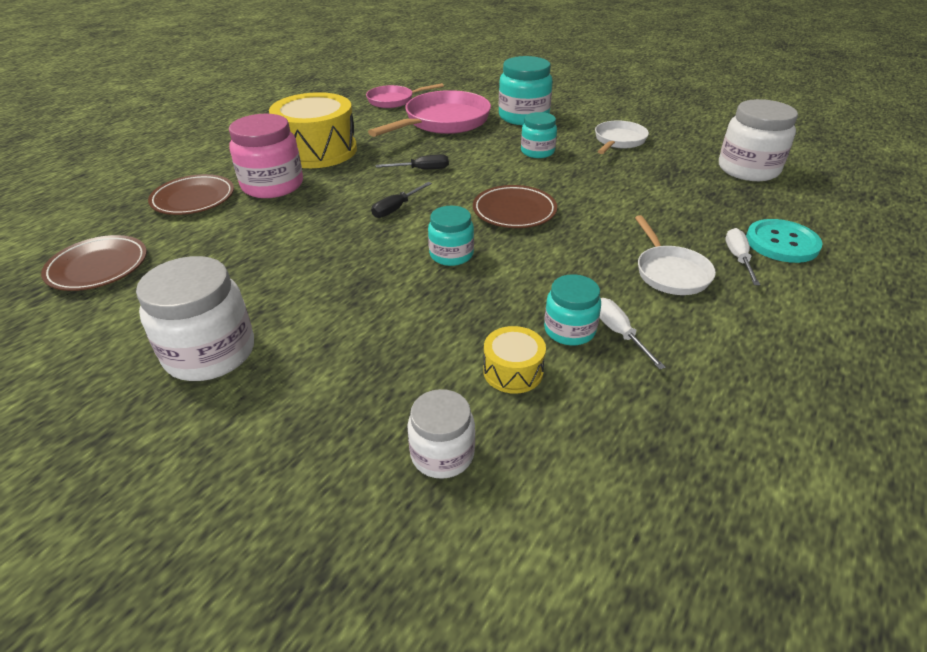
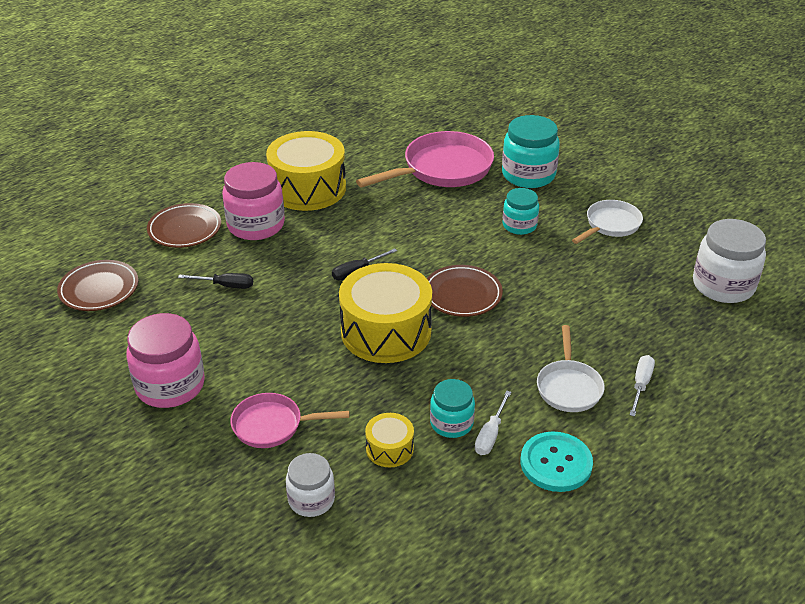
camera: 15 degrees right, 0 degrees up
(210, 353) = (170, 385): white jar -> pink jar
(394, 100) = (404, 130): pink pan -> pink pan (272, 425)
(422, 170) = (397, 229): black screwdriver -> black screwdriver (225, 285)
(451, 255) = (386, 331): turquoise jar -> yellow drum
(619, 333) = (490, 434): white screwdriver -> white screwdriver turned 150 degrees counterclockwise
(782, 243) = (694, 377): turquoise button -> turquoise button (556, 463)

